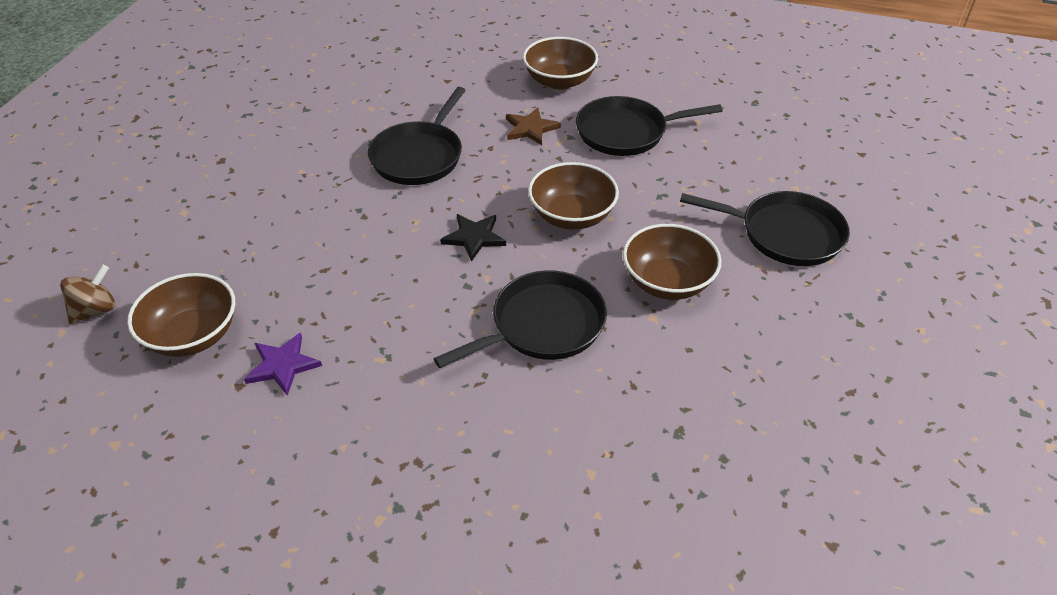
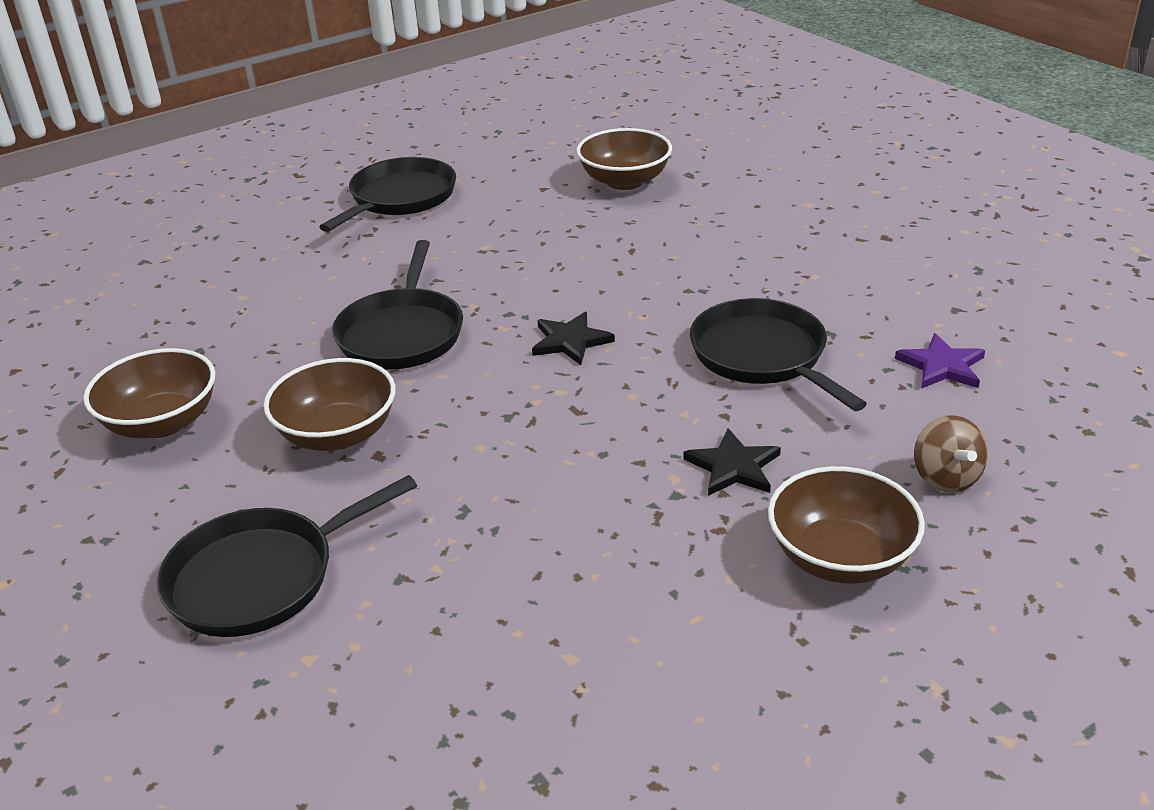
camera: 130 degrees right, 10 degrees down
(96, 310) = (707, 152): brown spinning top -> brown spinning top (945, 478)
(282, 365) = (539, 207): purple star -> purple star (941, 366)
(530, 128) = (733, 467): brown star -> black star
(572, 216) = (520, 419): brown bowl -> brown bowl (162, 422)
(626, 132) = (628, 555): black pan -> black pan (400, 198)

